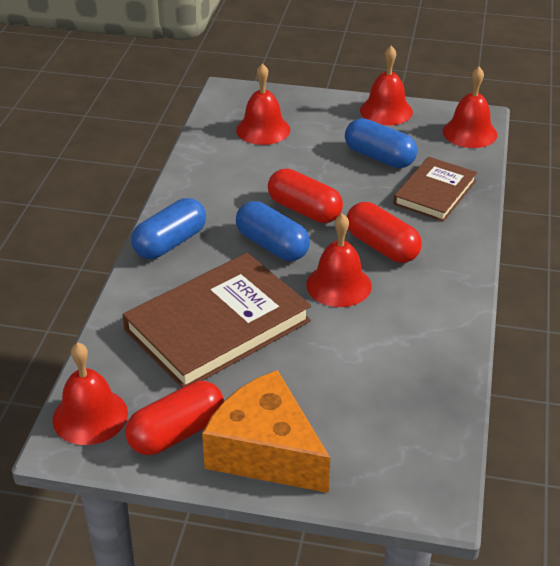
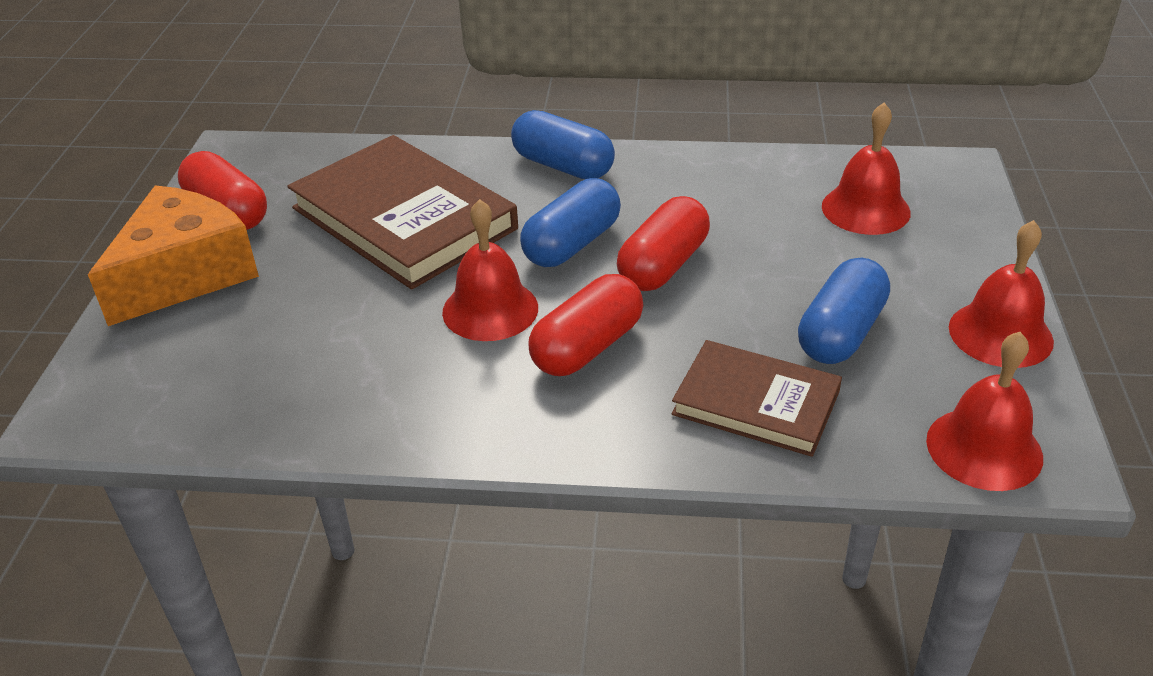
camera: 85 degrees right, 0 degrees up
(90, 416) = (263, 157): red bell -> none

